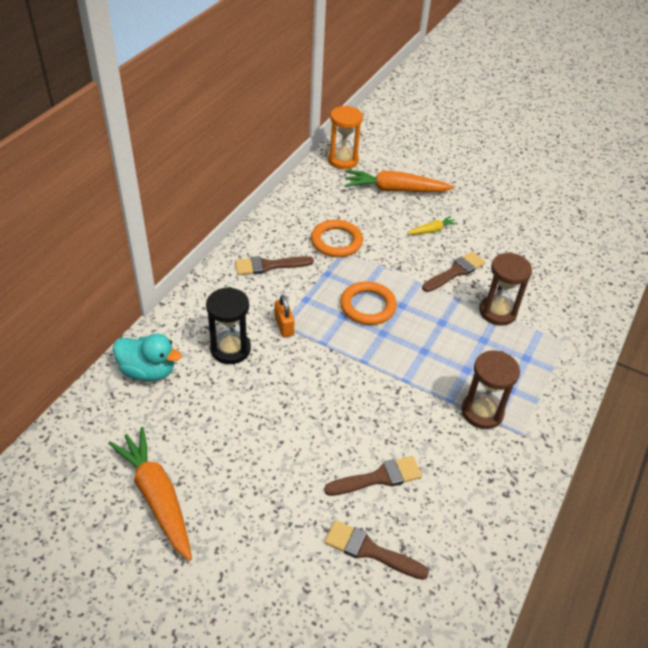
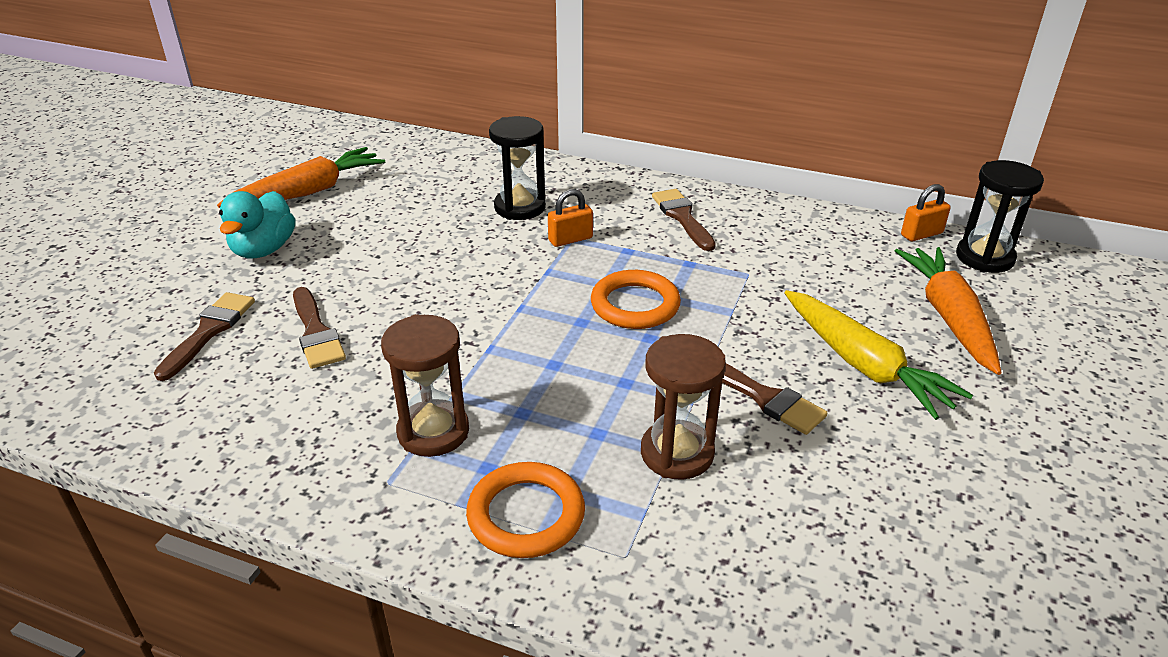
camera: 85 degrees right, 10 degrees down
(148, 371) = (476, 165): turquoise duck -> turquoise duck (264, 250)
(314, 174) = (921, 234): none -> orange padlock
(336, 241) = (767, 267): orange ring -> orange ring (526, 515)
(343, 160) = (984, 258): orange hourglass -> black hourglass
(431, 230) = (863, 364): yellow carrot -> yellow carrot, size x2.06

